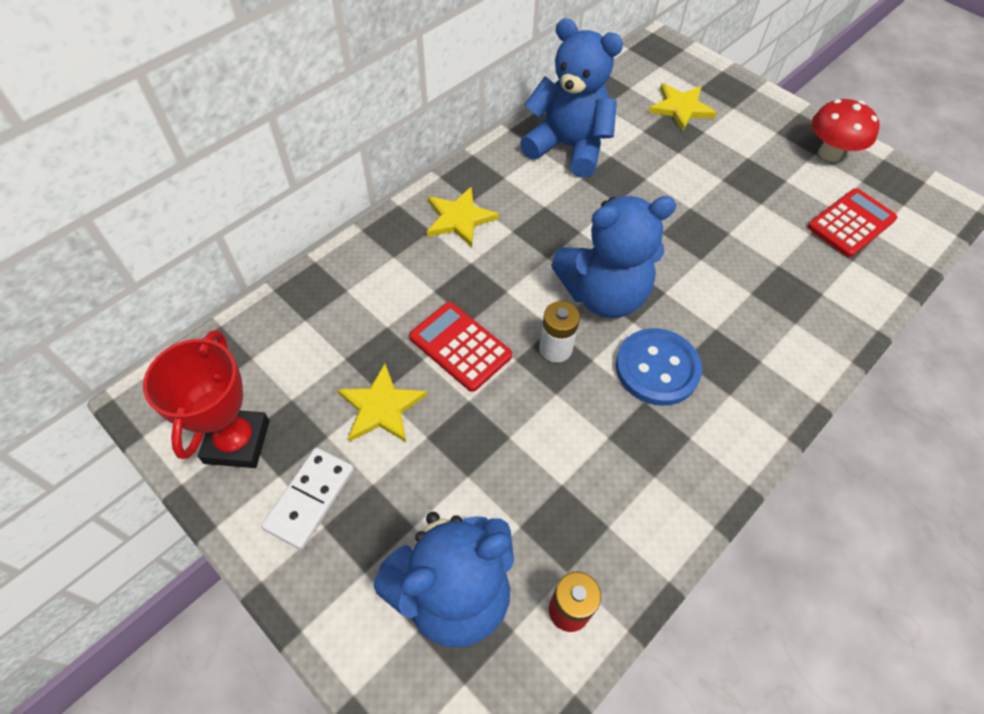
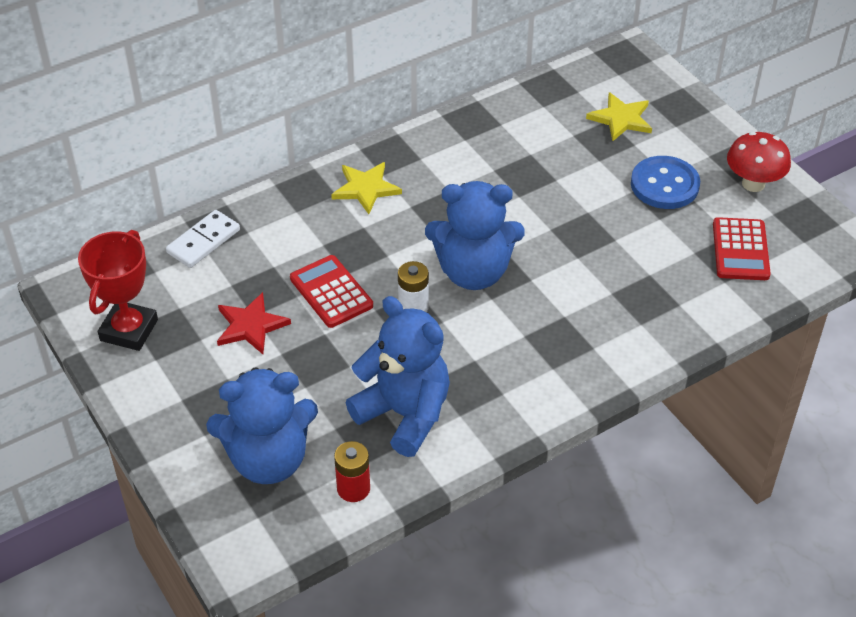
camera: 15 degrees right, 10 degrees down
(310, 499) = (176, 379): white domino -> white domino (203, 241)
(381, 407) = (250, 326): yellow star -> red star
(568, 147) = (492, 140): blue teddy bear -> blue teddy bear (404, 414)
(657, 368) = (496, 337): blue button -> blue button (664, 185)
(851, 223) = (740, 250): red calculator -> red calculator turned 120 degrees clockwise

